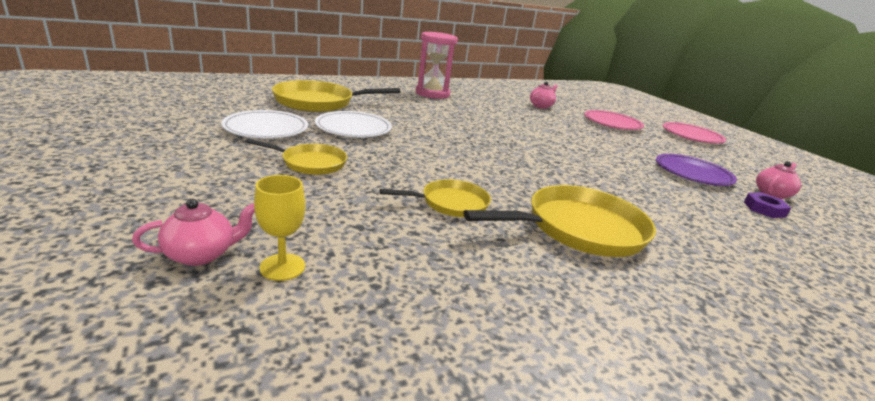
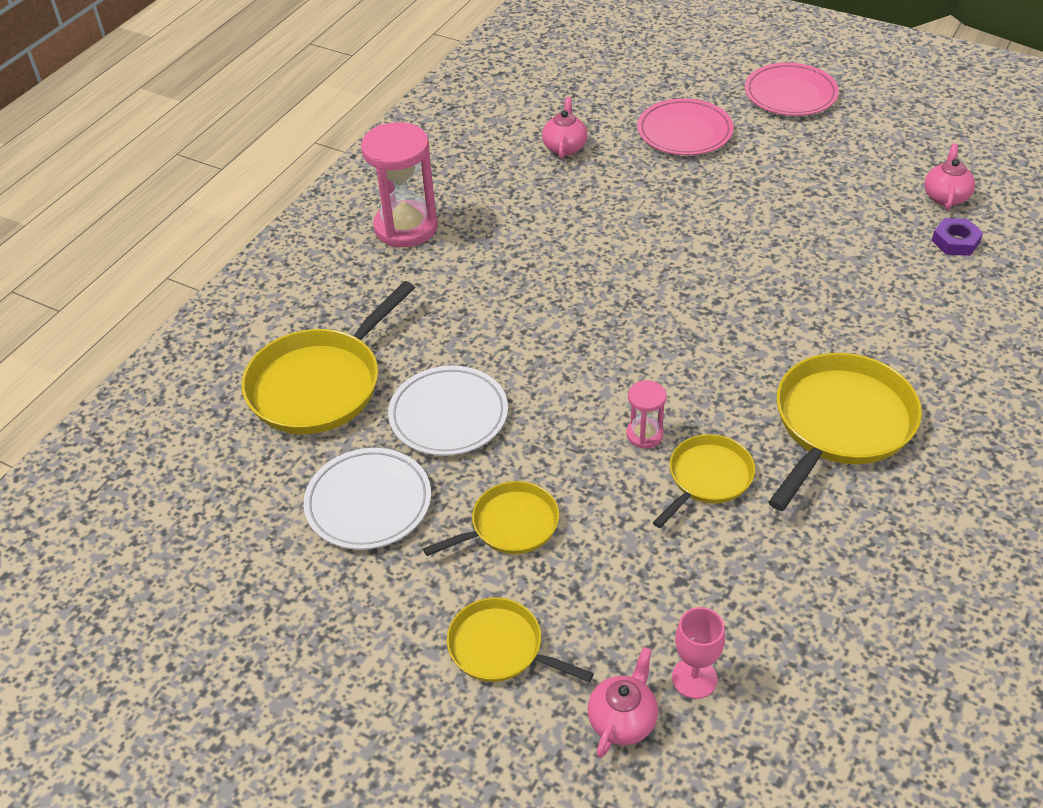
camera: 30 degrees left, 20 degrees up
(212, 190) = (500, 647): none -> yellow pan
(282, 267) = (694, 678): yellow goblet -> pink goblet
(440, 175) = (644, 434): none -> pink hourglass
(692, 173) = (853, 211): purple plate -> none

